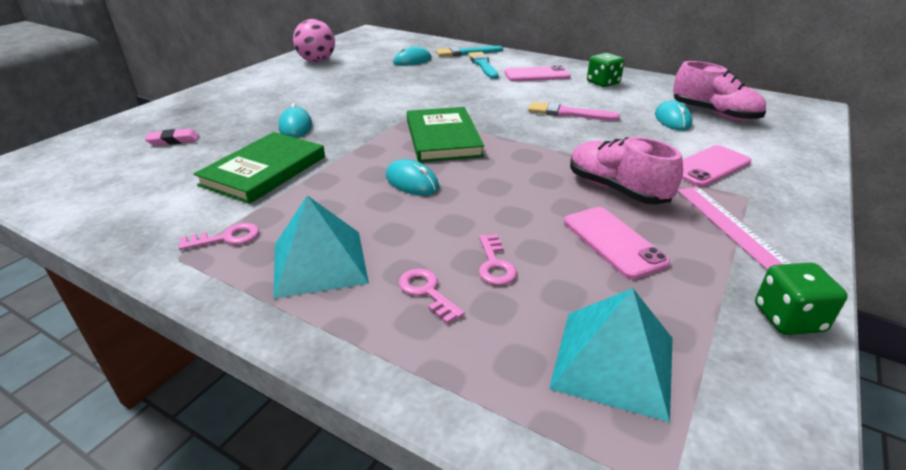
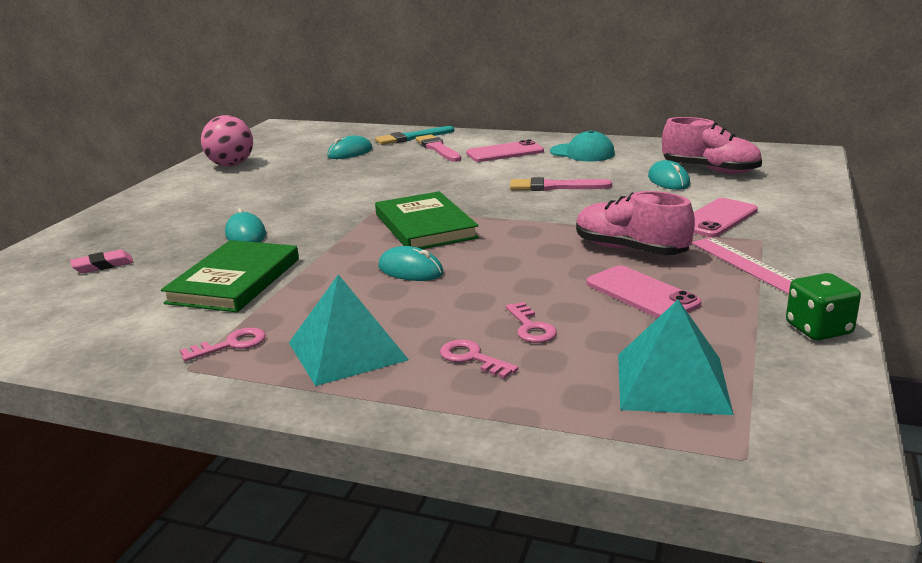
camera: 10 degrees left, 10 degrees down
(483, 65) = (438, 149): turquoise brush -> pink brush
(603, 83) = (582, 153): green dice -> turquoise cap

